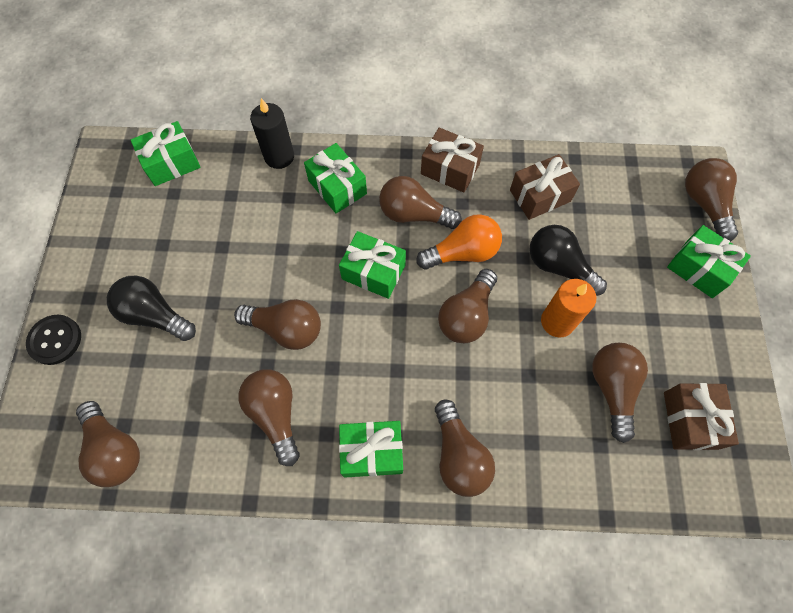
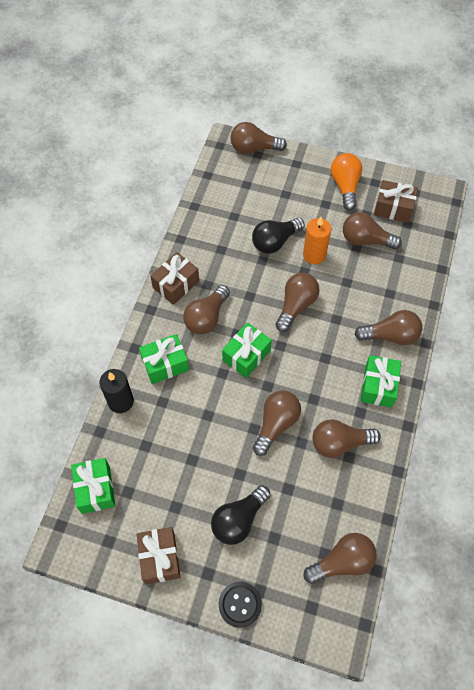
camera: 75 degrees left, 5 degrees down
(463, 252) = (247, 295): orange light bulb -> orange light bulb (345, 186)
(466, 315) = (296, 305): brown light bulb -> brown light bulb turned 105 degrees counterclockwise
(540, 196) = (217, 235): brown gift -> brown gift (160, 558)
(699, 269) = (298, 168): green gift -> none

